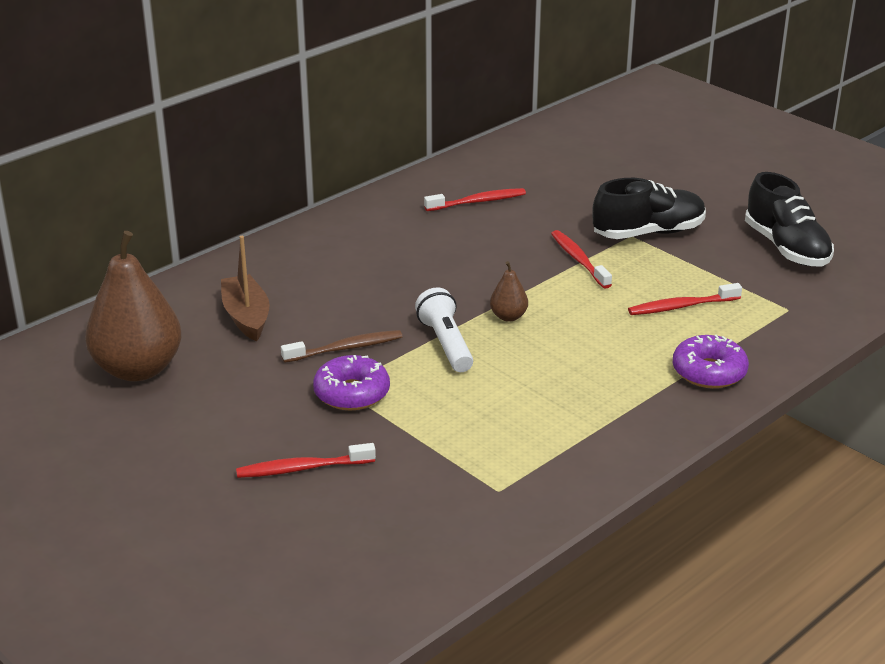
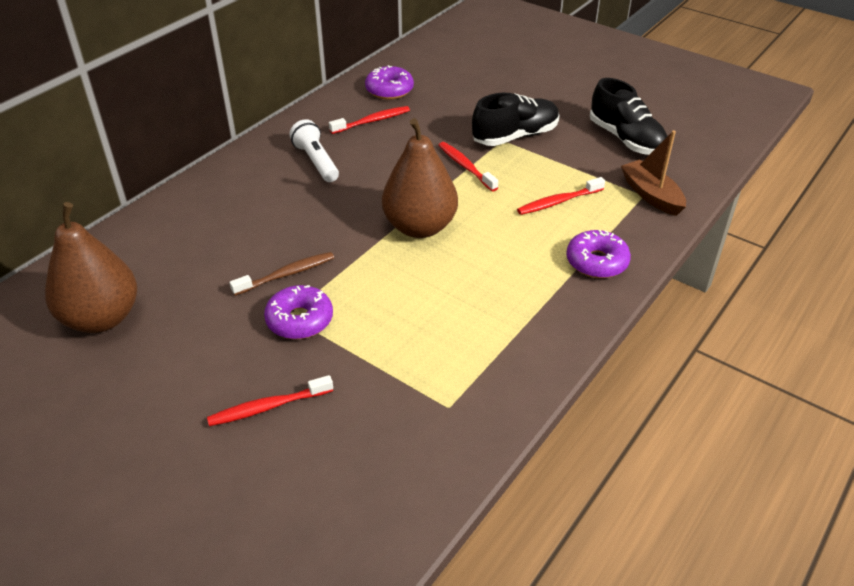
camera: 10 degrees left, 10 degrees up
(246, 317) = (194, 252): brown boat -> brown boat (651, 195)
(446, 344) = (372, 260): white flashlight -> white flashlight (316, 162)
(506, 170) = (389, 90): none -> purple donut
(508, 316) = (420, 227): brown pear -> brown pear, size x2.30

